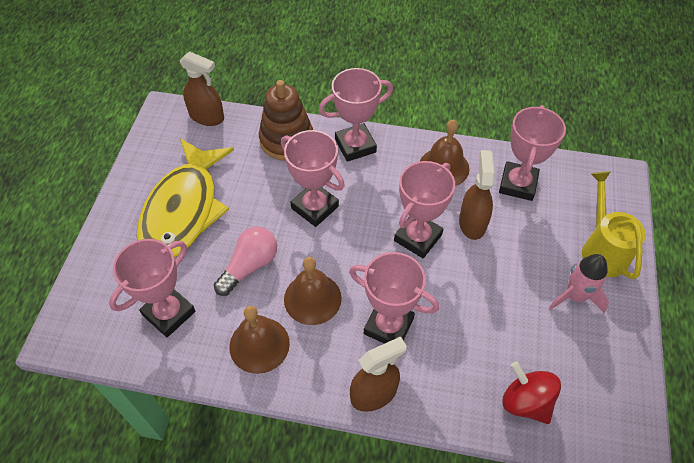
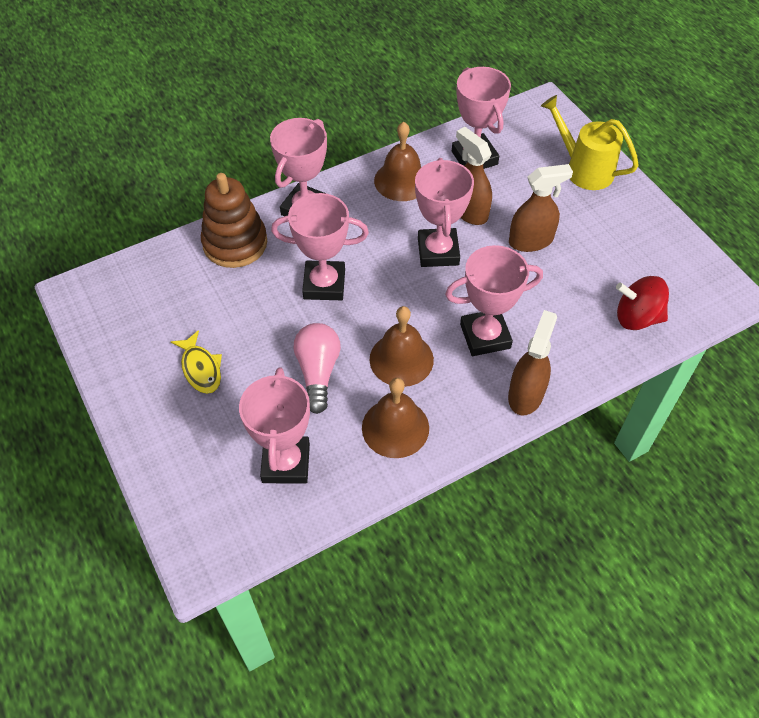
camera: 40 degrees left, 0 degrees up
(183, 210) = (201, 368): yellow fish -> yellow fish, size x0.42
(207, 117) = (129, 271): brown spray bottle -> brown spray bottle (531, 241)
(575, 296) = (597, 217): pink rocket -> none

